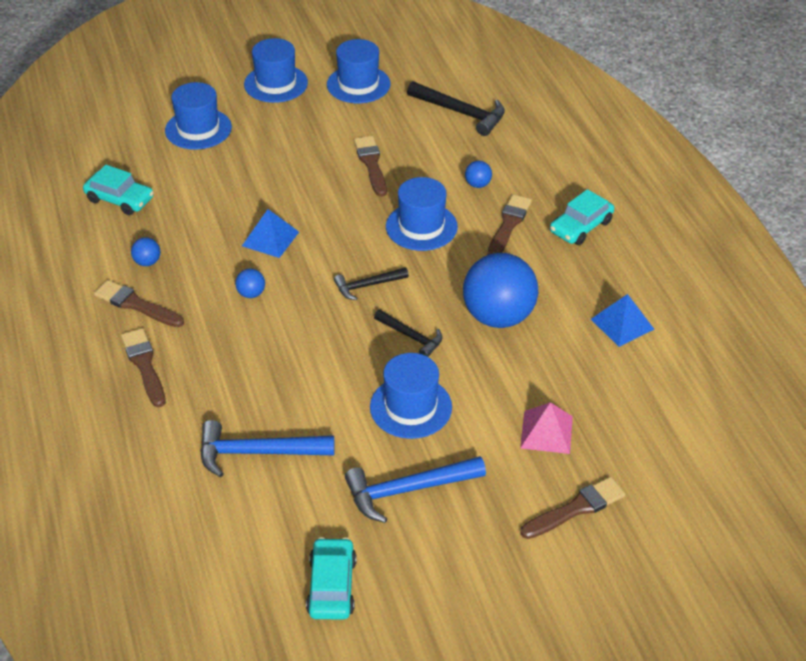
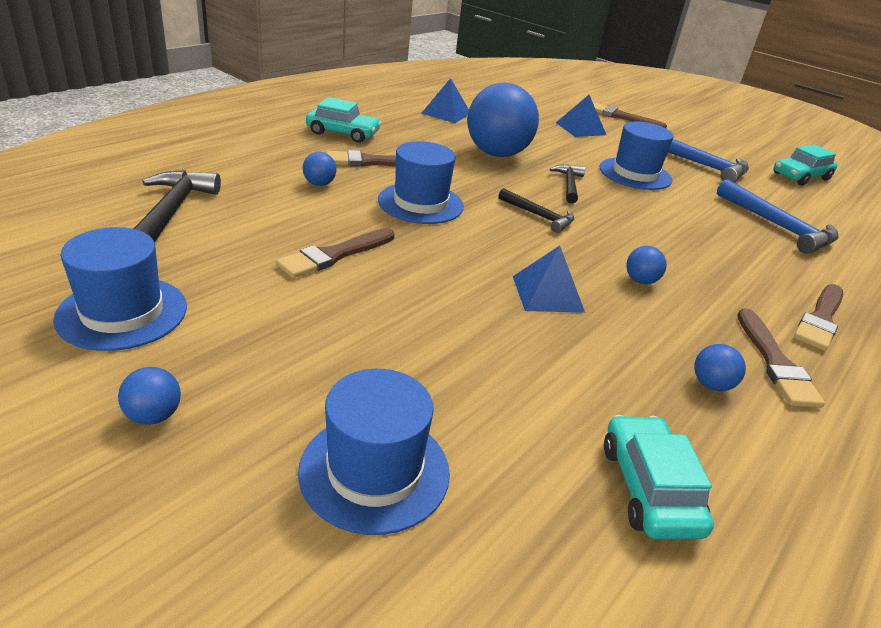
camera: 125 degrees left, 10 degrees down
(276, 83) = (154, 416): blue hat -> blue ball
(546, 432) = (580, 128): pink pyramid -> blue pyramid

